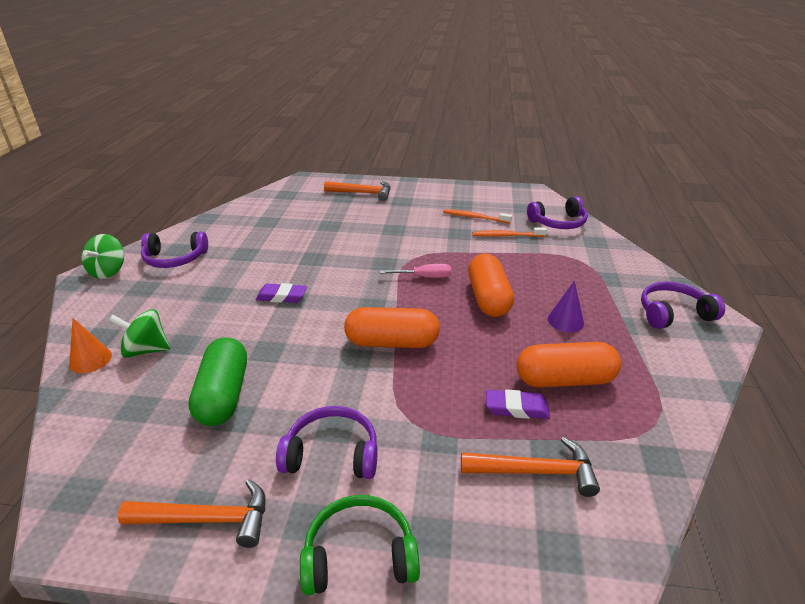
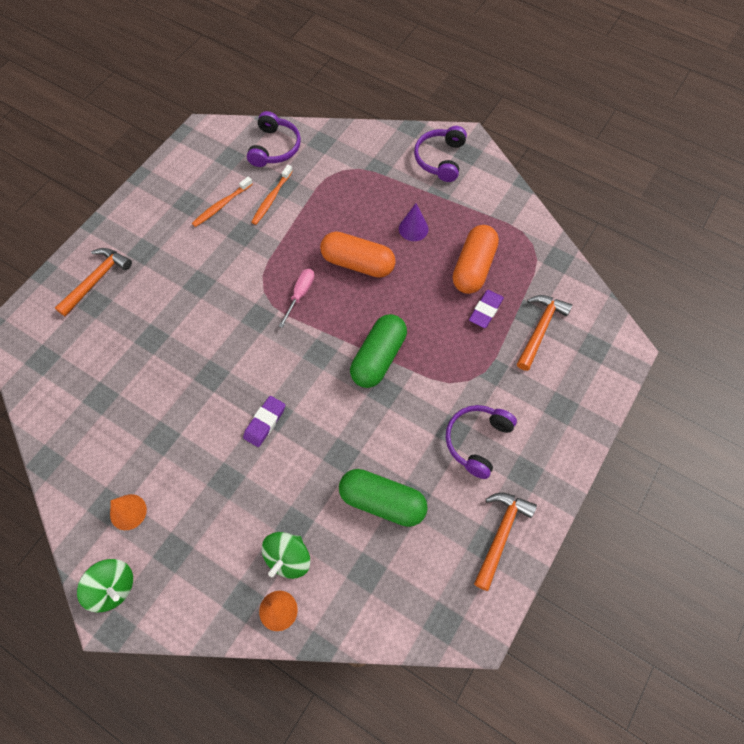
camera: 65 degrees left, 30 degrees up
(175, 259) = (128, 512): purple headphones -> orange cone
(359, 555) = (560, 451): green headphones -> none
(392, 342) = (378, 358): orange capsule -> green capsule

